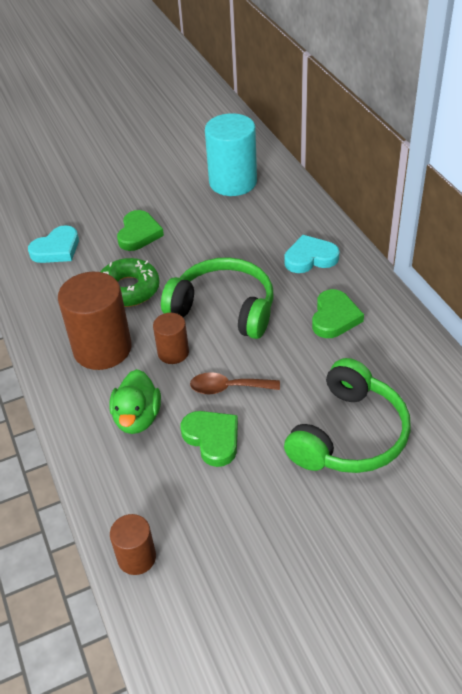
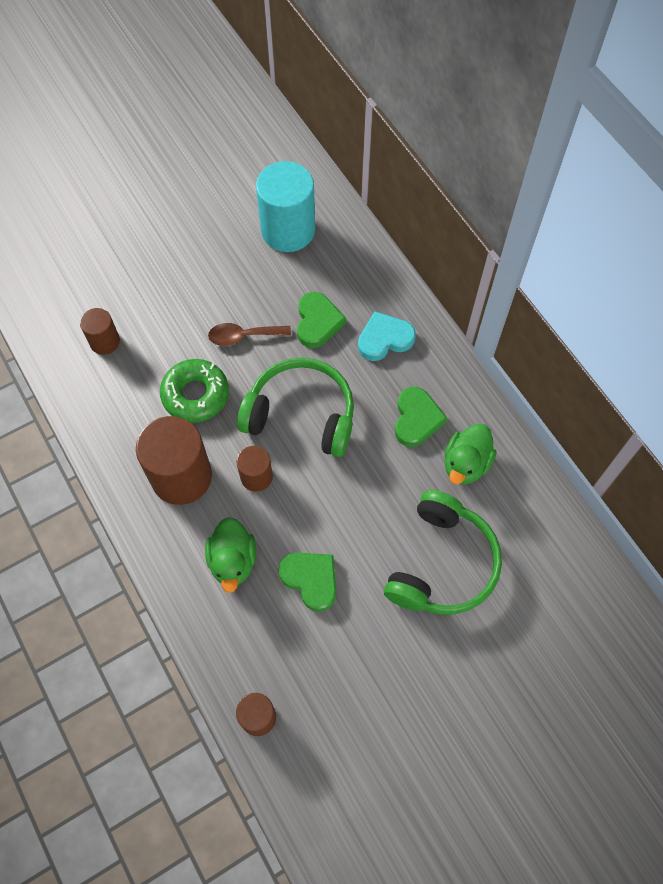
camera: 10 degrees left, 20 degrees up
(56, 249) = (105, 341): turquoise heart -> brown cylinder
(139, 234) = (193, 314): green heart -> green heart (317, 322)
(228, 388) = (318, 517): brown spoon -> brown spoon (243, 336)
(380, 354) = (466, 464): none -> green duck

